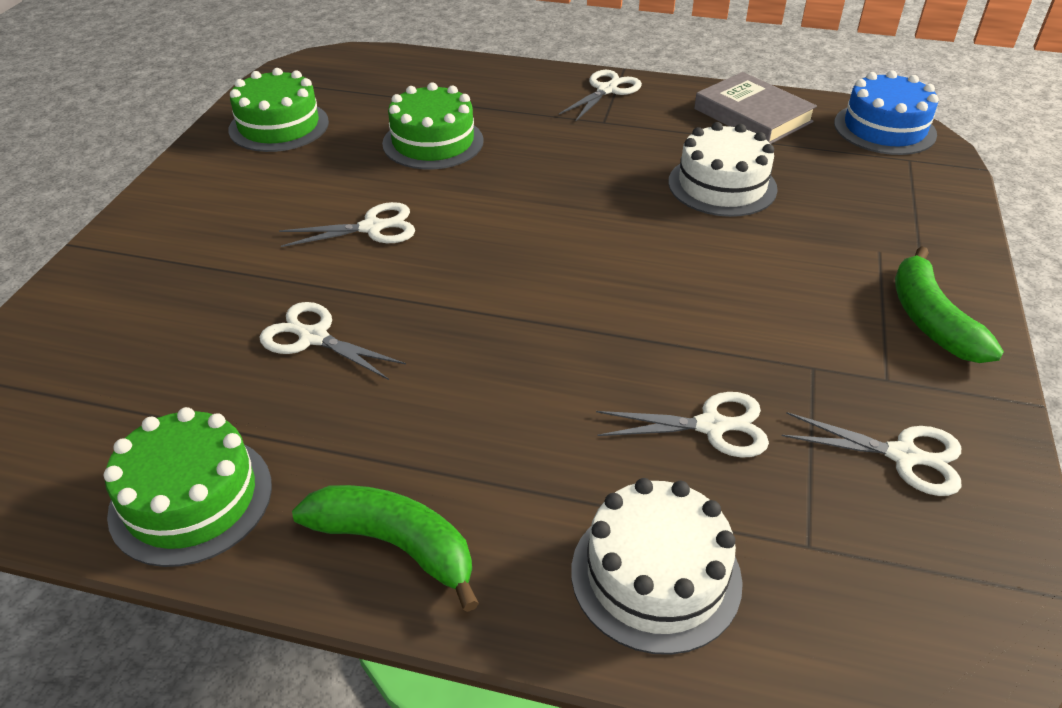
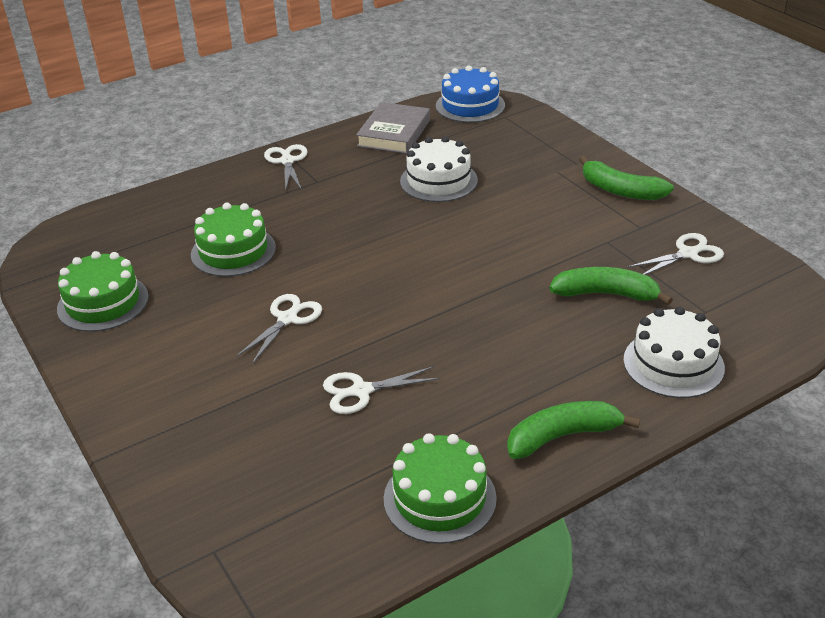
camera: 45 degrees left, 5 degrees down
(711, 426) = (606, 294): white scissors -> green banana
(752, 115) = (394, 133): grey book -> grey book turned 75 degrees counterclockwise

